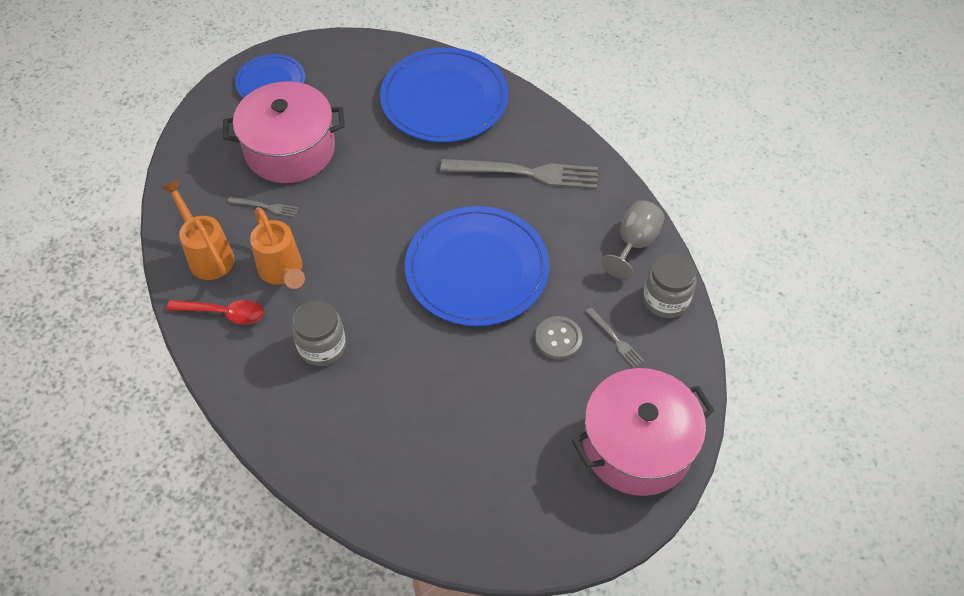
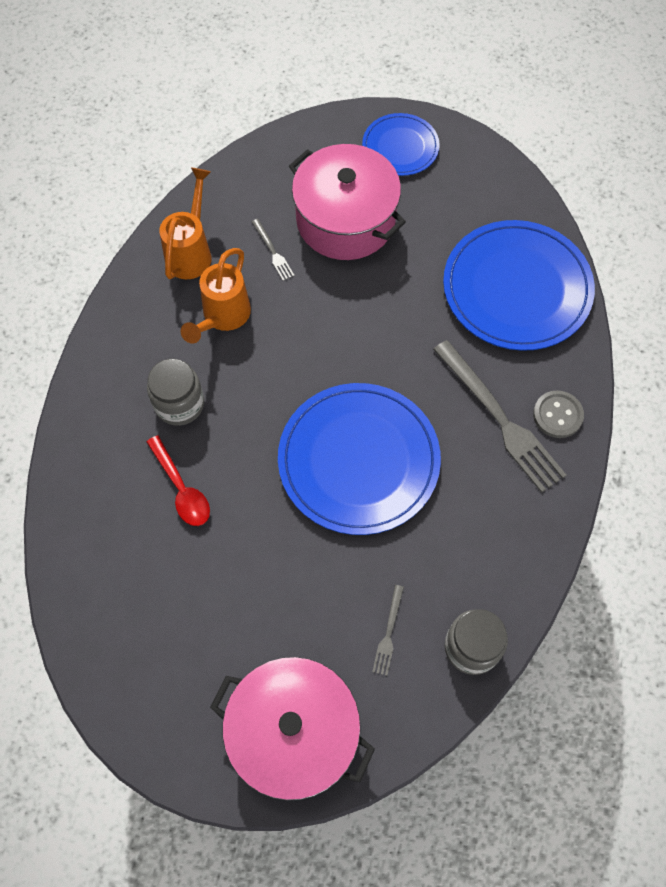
camera: 50 degrees right, 10 degrees up
(223, 313) = (148, 309): red spoon -> red spoon (181, 488)
(558, 339) = (346, 583): grey button -> grey button (557, 415)
(634, 243) = (510, 572): grey goblet -> none

